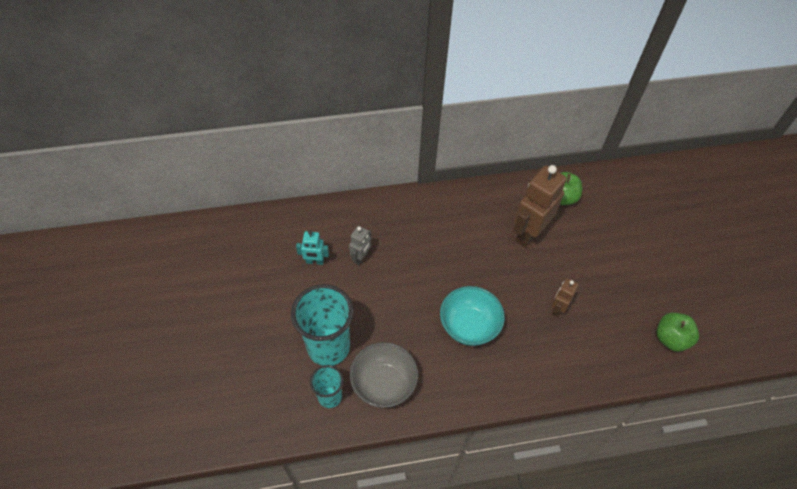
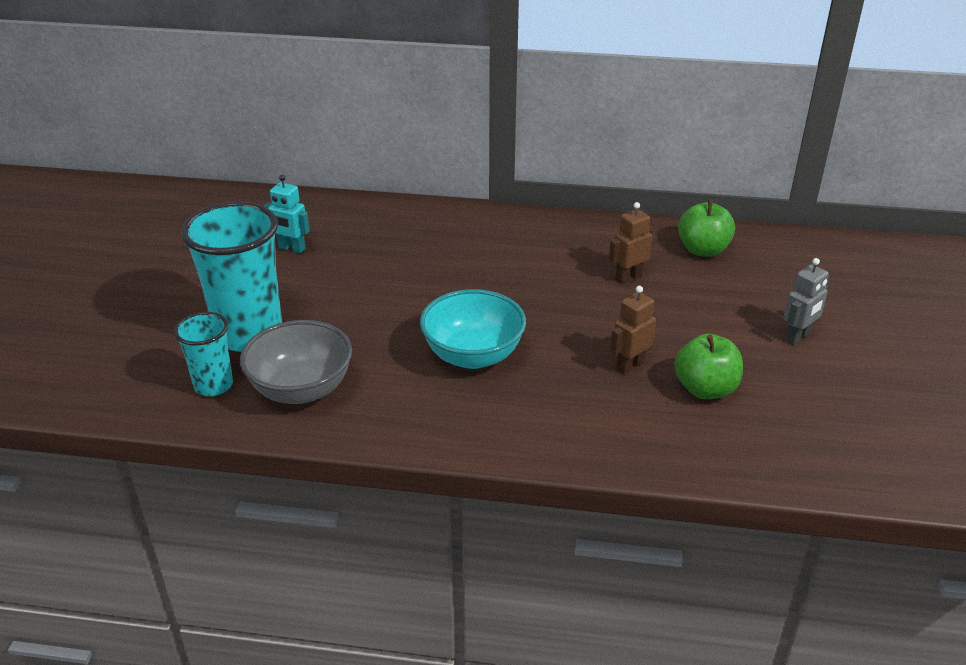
camera: 20 degrees right, 20 degrees down
(361, 258) = (358, 256): grey robot -> grey robot (797, 337)
(529, 233) = (628, 277): brown robot -> brown robot, size x0.50
(670, 338) = (815, 440): green apple -> green apple (705, 389)

